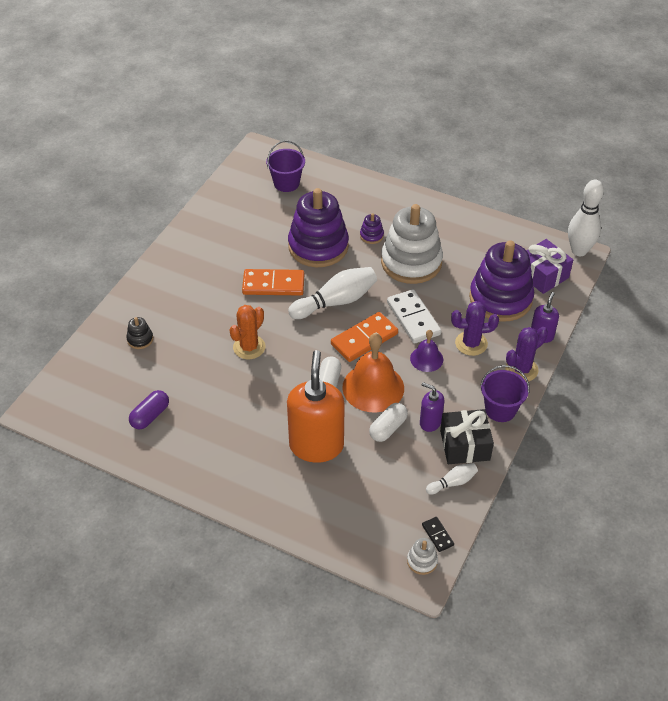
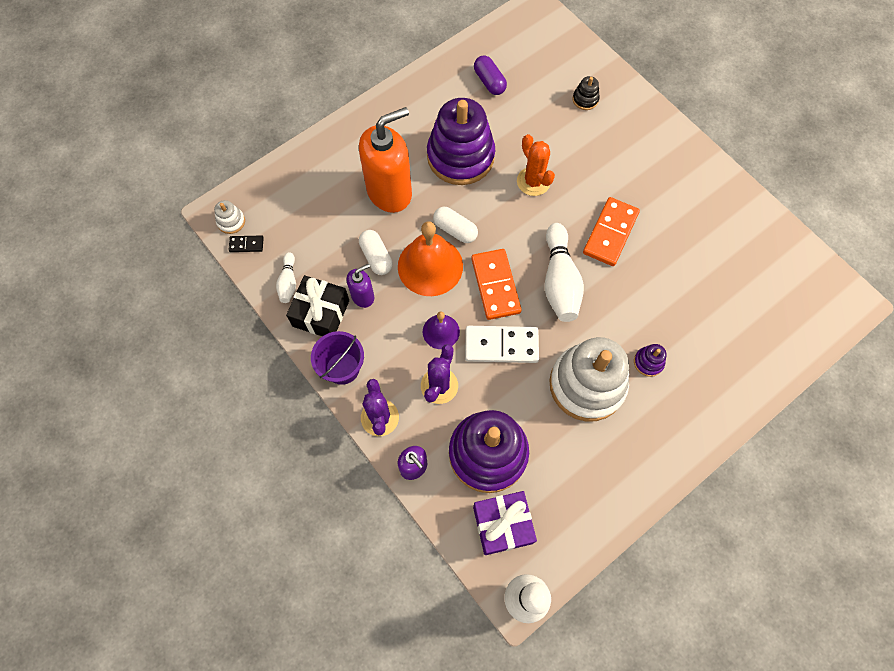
camera: 115 degrees right, 20 degrees up
(286, 183) = (776, 309): purple bucket -> none
(316, 445) = (389, 192): orange soap dispenser -> orange soap dispenser turned 60 degrees counterclockwise
(318, 246) = (652, 299): purple stacking toy -> purple stacking toy (460, 156)

